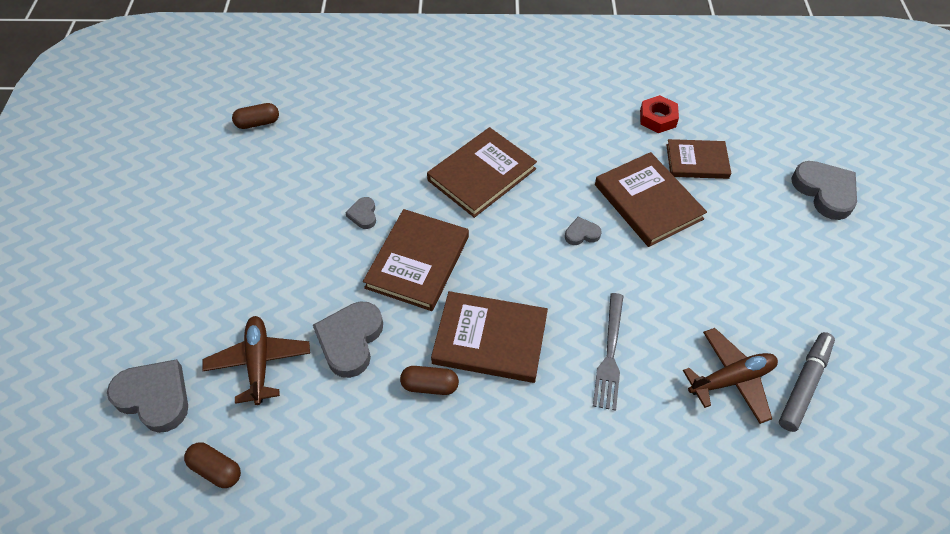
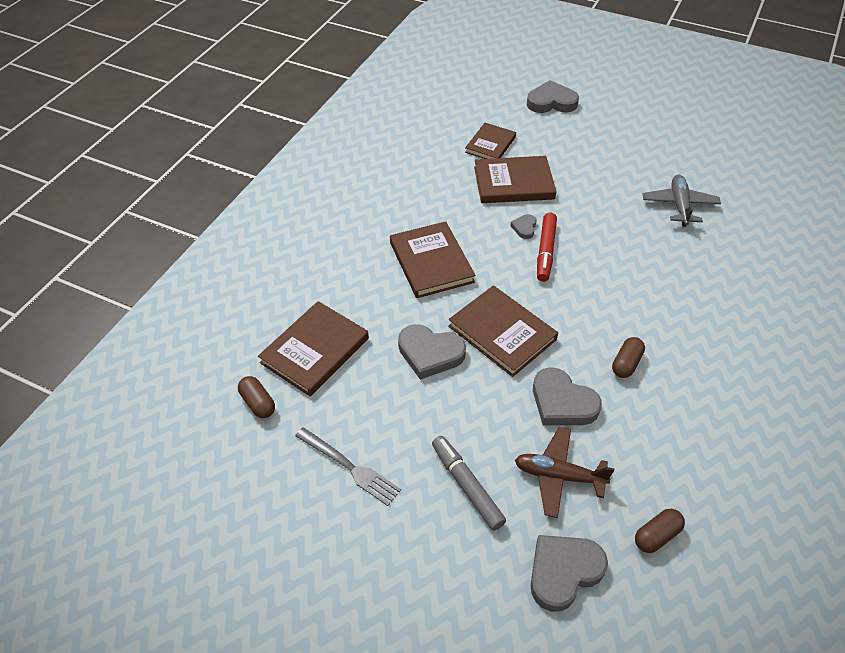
camera: 65 degrees left, 5 degrees down
(258, 123) = (258, 403): brown capsule -> brown capsule turned 45 degrees counterclockwise
(363, 215) = (430, 353): grey heart -> grey heart, size x1.98
(490, 339) = (598, 313): brown book -> brown book (315, 350)
(557, 263) = (545, 251): none -> red marker
(610, 354) = (638, 254): grey fork -> grey fork (350, 467)
(657, 118) = (436, 146): red nut -> none
(731, 379) = (679, 205): brown plane -> grey plane
(804, 384) = (694, 176): grey marker -> grey marker (467, 486)

